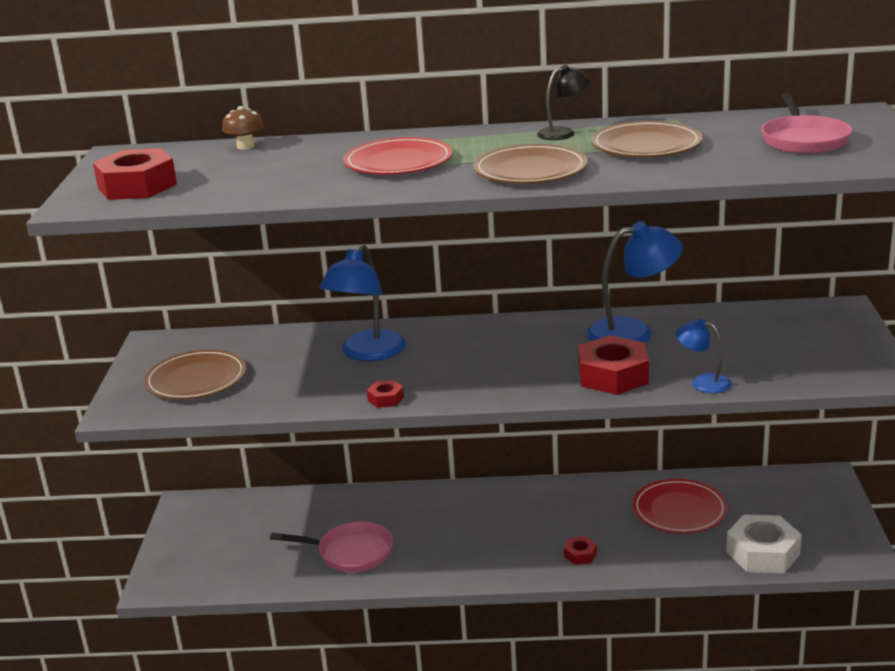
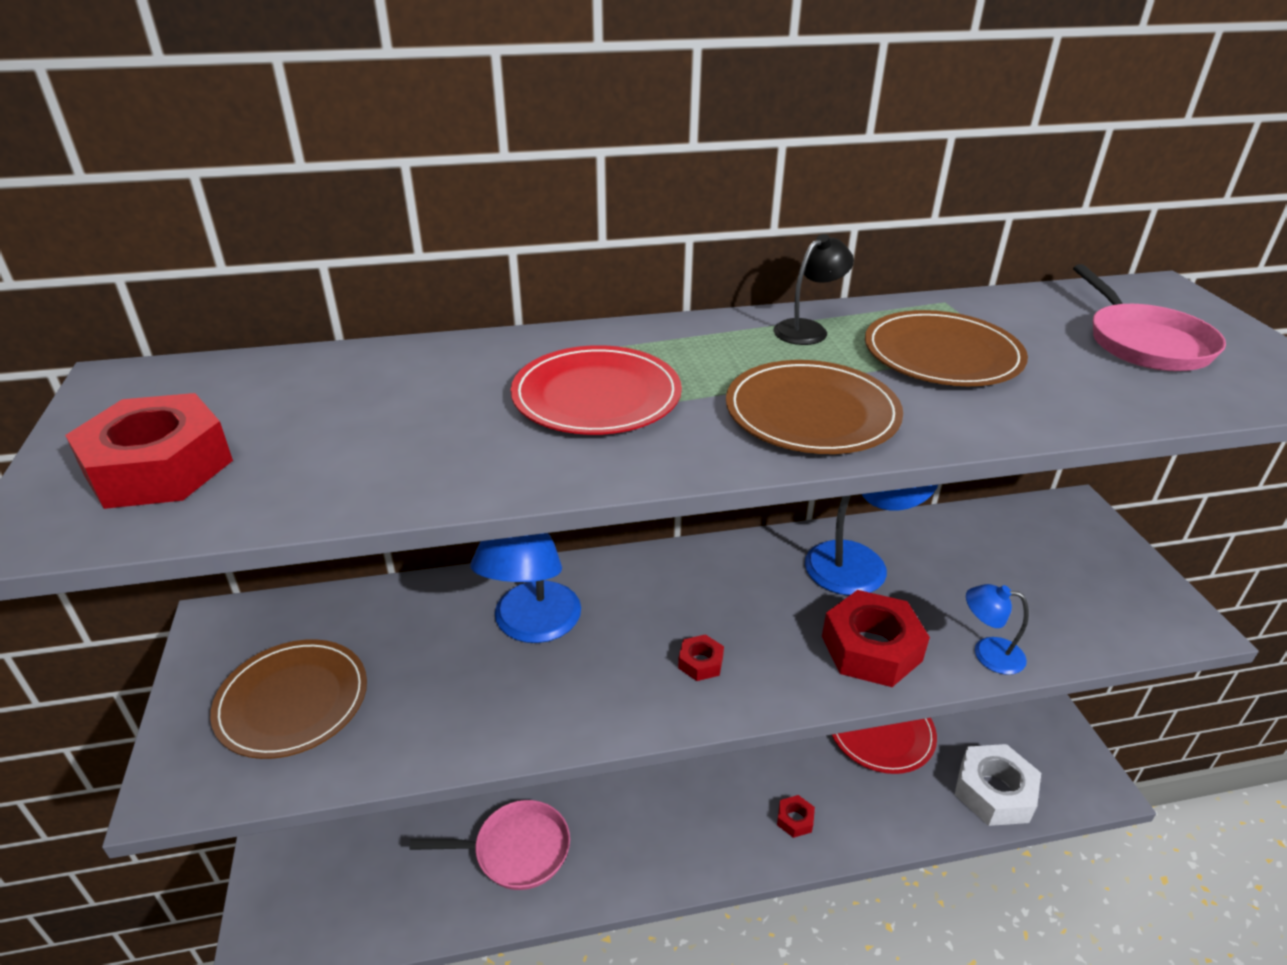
camera: 15 degrees left, 10 degrees up
(245, 146) = (337, 362): brown mushroom -> none
(386, 399) = (584, 723): red nut -> red nut (700, 662)

